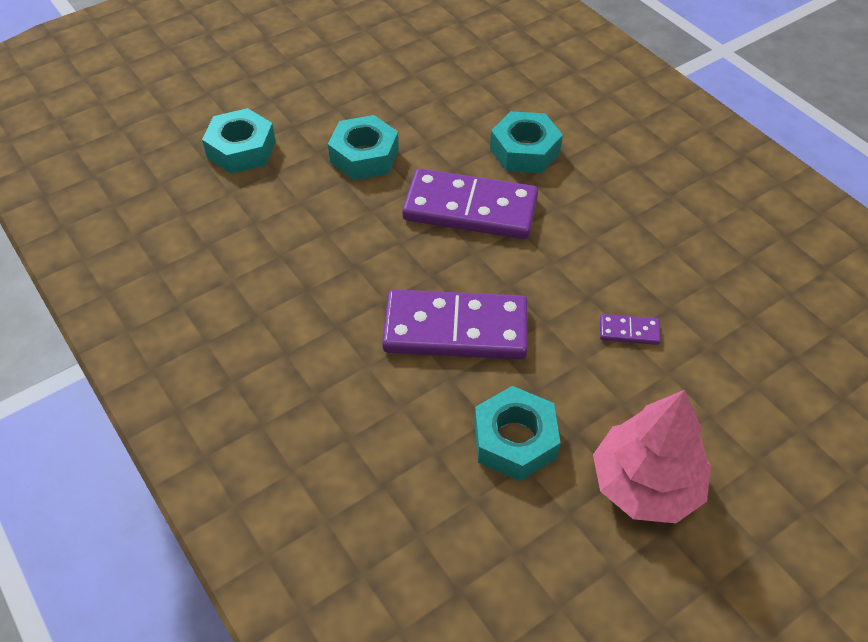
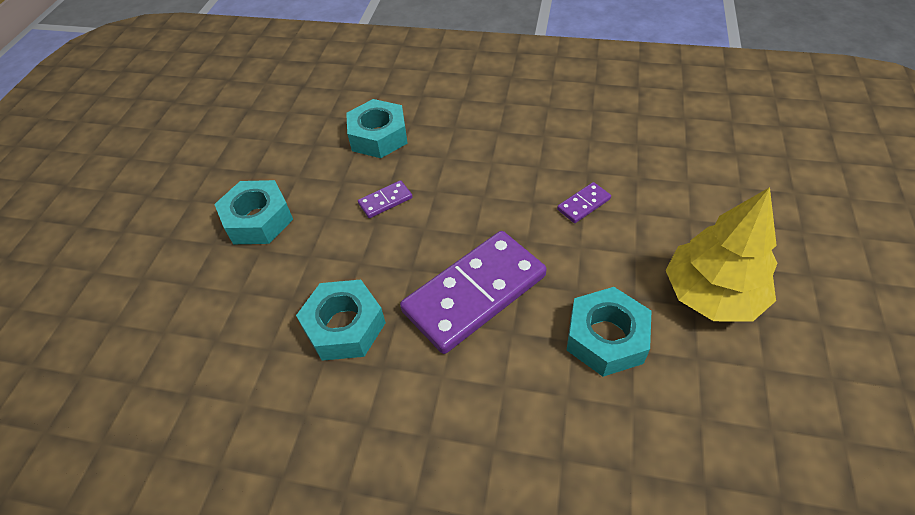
camera: 40 degrees left, 0 degrees up
(241, 149) = (136, 288): turquoise nut -> turquoise nut (344, 326)
(470, 208) = (385, 201): purple domino -> purple domino, size x0.42
(645, 484) = (711, 294): pink tree -> yellow tree

